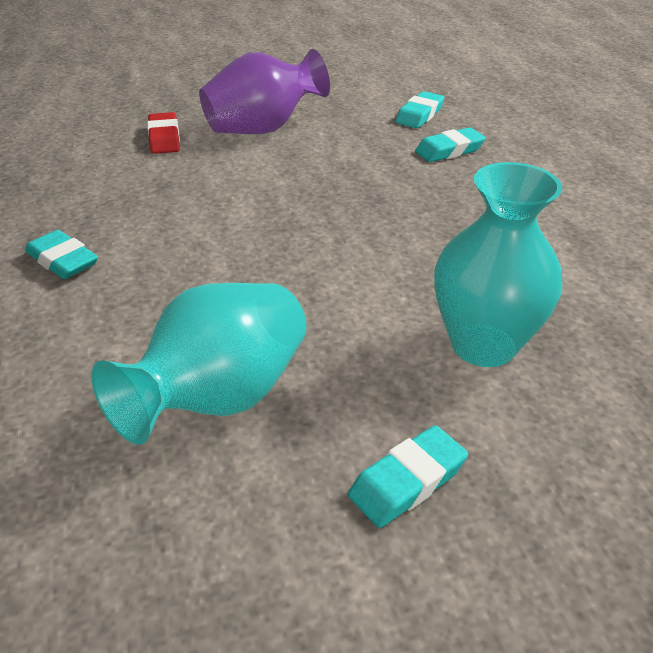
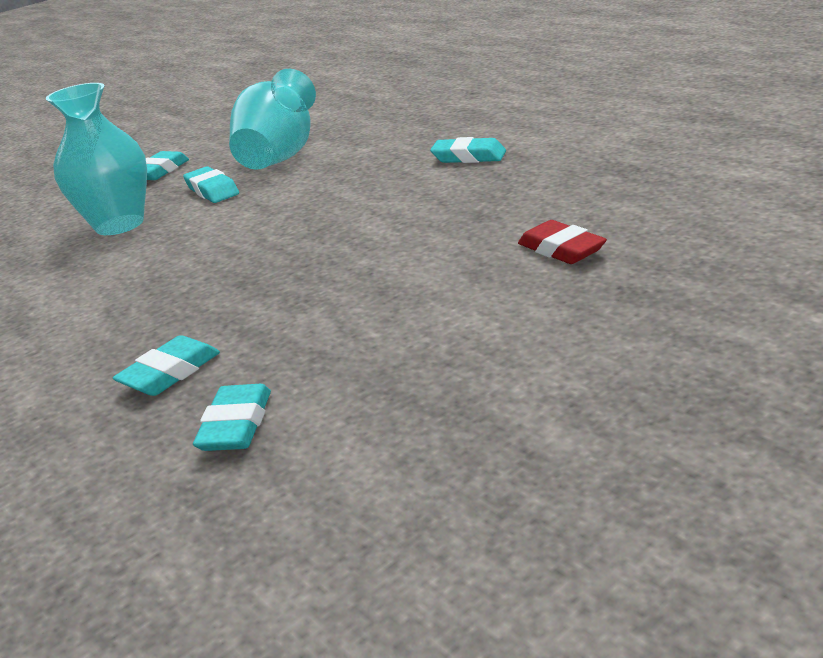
camera: 160 degrees right, 10 degrees down
(262, 129) = (457, 306): purple vase -> none
(348, 359) = (212, 191): none -> turquoise eraser

